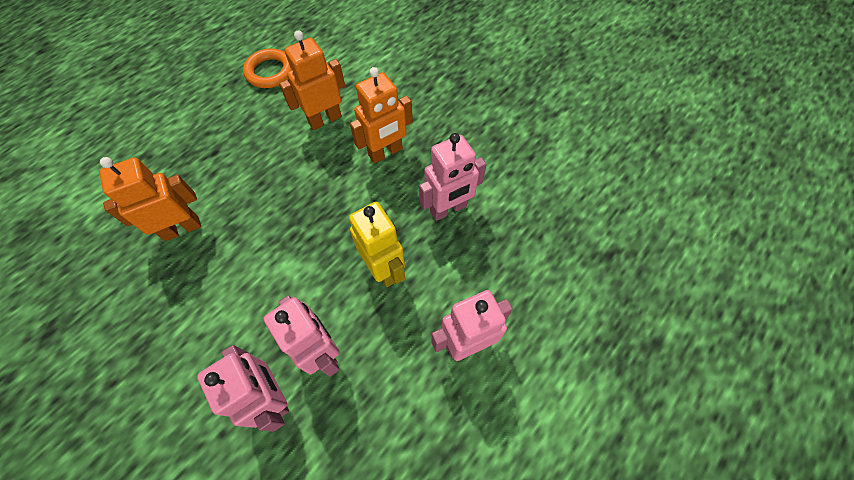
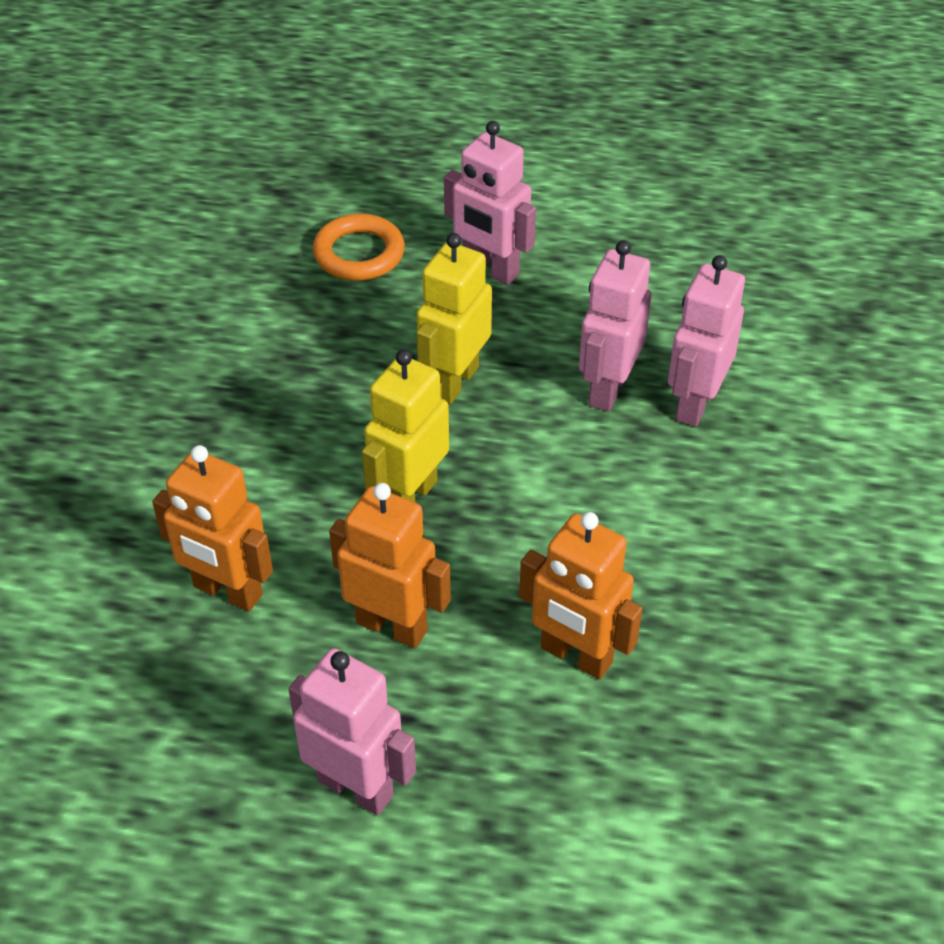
camera: 120 degrees left, 15 degrees down
(270, 72) = (149, 759): orange ring -> orange ring (359, 253)
(322, 208) = (409, 496): none -> yellow robot
(385, 152) = (251, 471): orange robot -> orange robot (392, 626)
(448, 209) = (311, 356): pink robot -> pink robot (356, 787)

